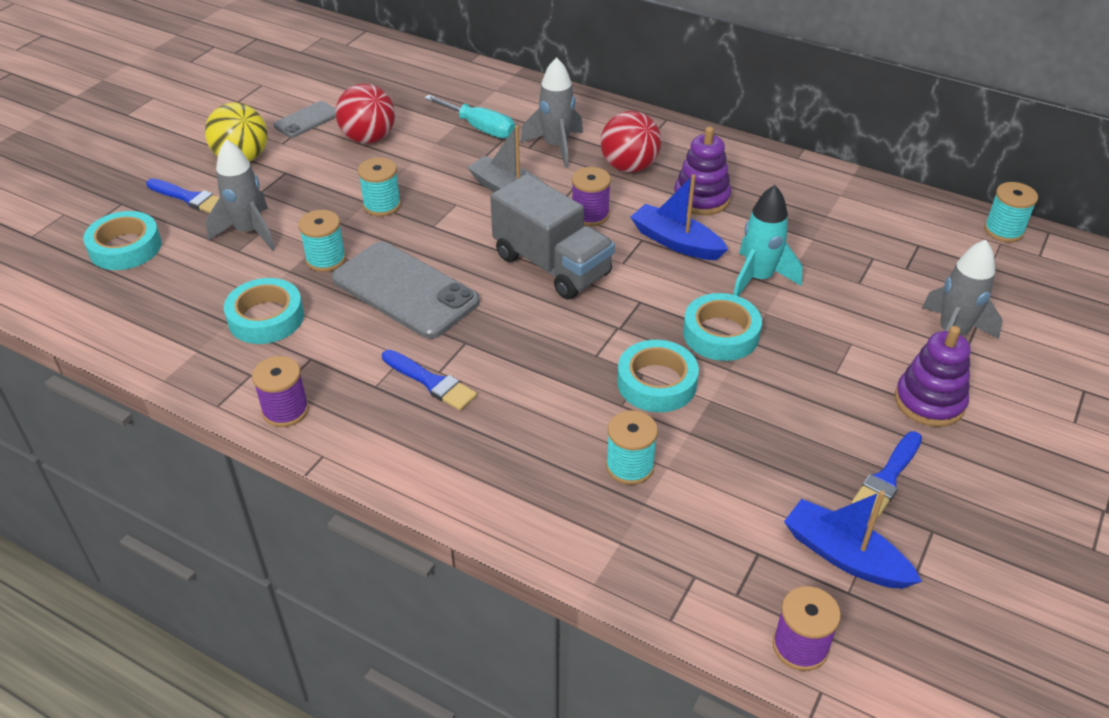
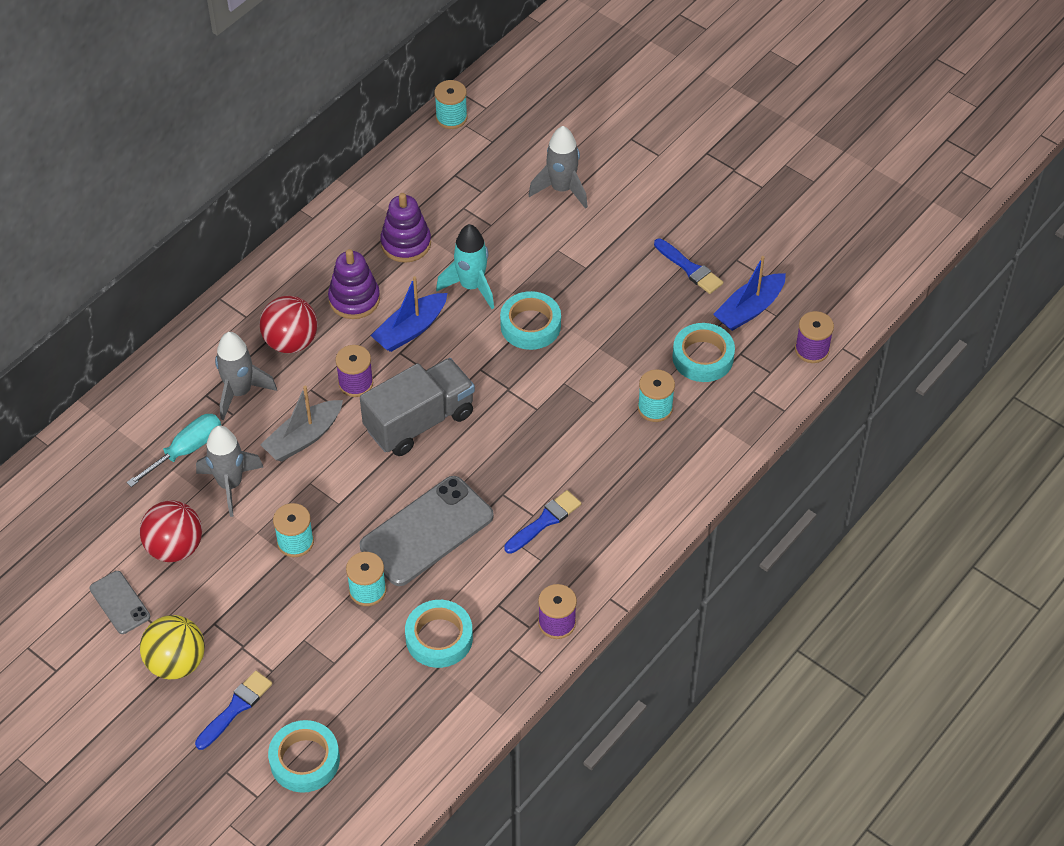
camera: 80 degrees left, 10 degrees up
(249, 232) = (308, 653): grey rocket -> grey rocket (230, 484)
(656, 383) = (575, 376): turquoise tape -> turquoise tape (703, 357)
(929, 402) = (625, 224): purple stacking toy -> purple stacking toy (406, 243)

